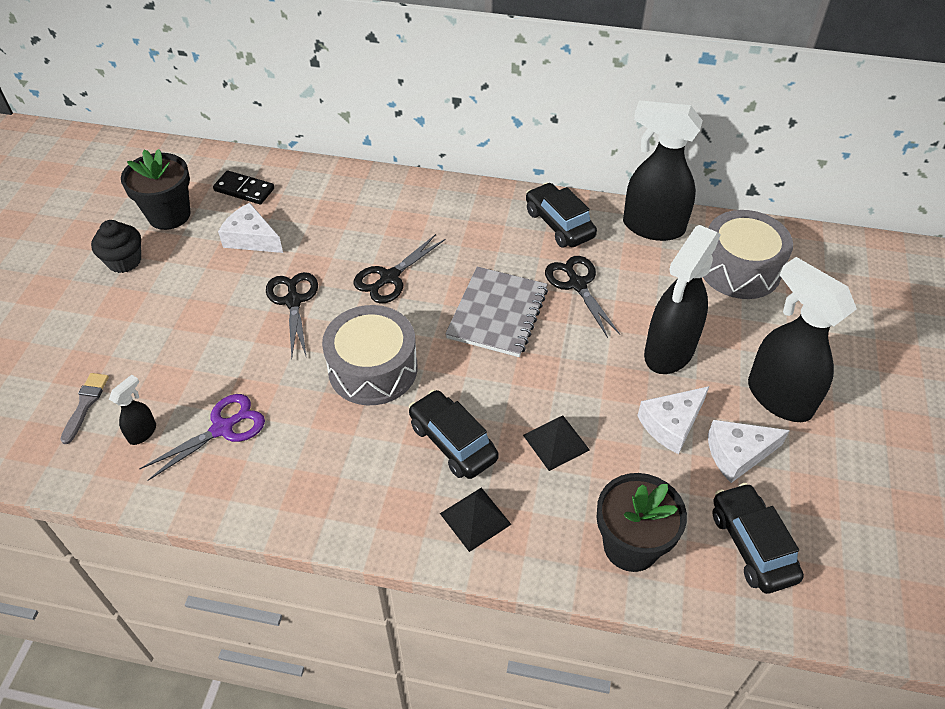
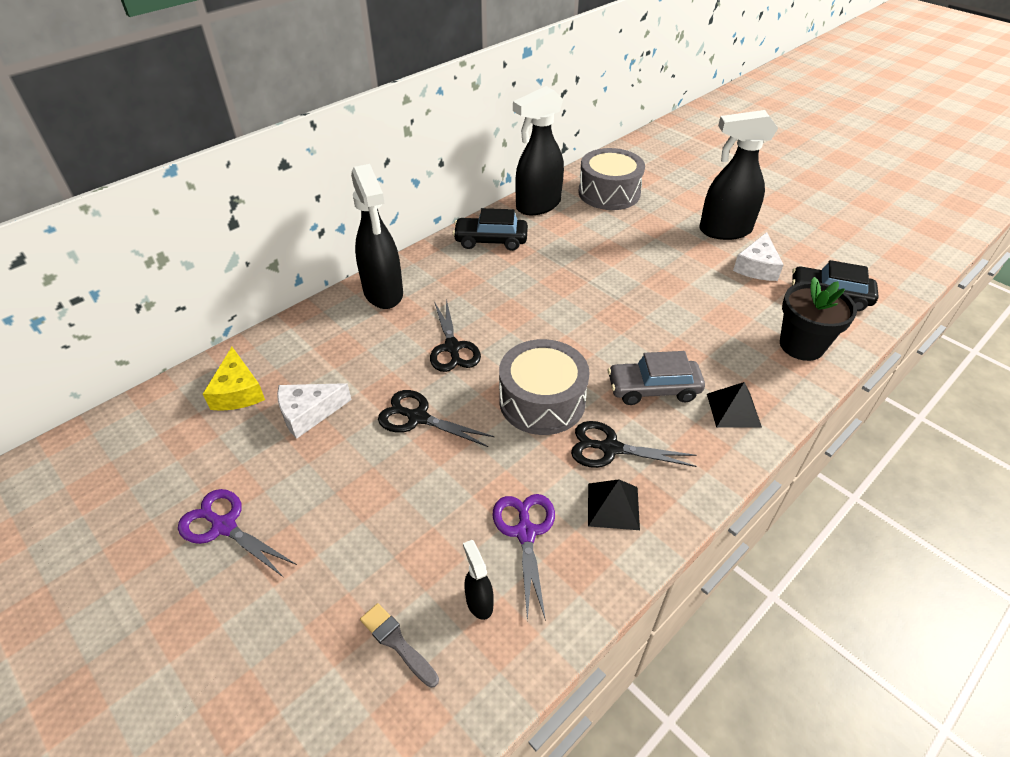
camera: 55 degrees left, 5 degrees down
(124, 261) = (224, 526): black cupcake -> purple scissors
(169, 215) = (202, 462): black flower pot -> none
(244, 190) = (238, 391): black domino -> yellow cheese
(452, 442) = (653, 389): black car -> grey car
(497, 313) = (548, 309): grey notebook -> none
(556, 442) = (692, 337): black pyramid -> black pyramid (613, 506)
(577, 284) = (556, 260): black scissors -> black scissors (610, 448)
(668, 352) = (653, 252): black spray bottle -> black spray bottle (383, 293)
(671, 424) = (714, 281): white cheese -> none

